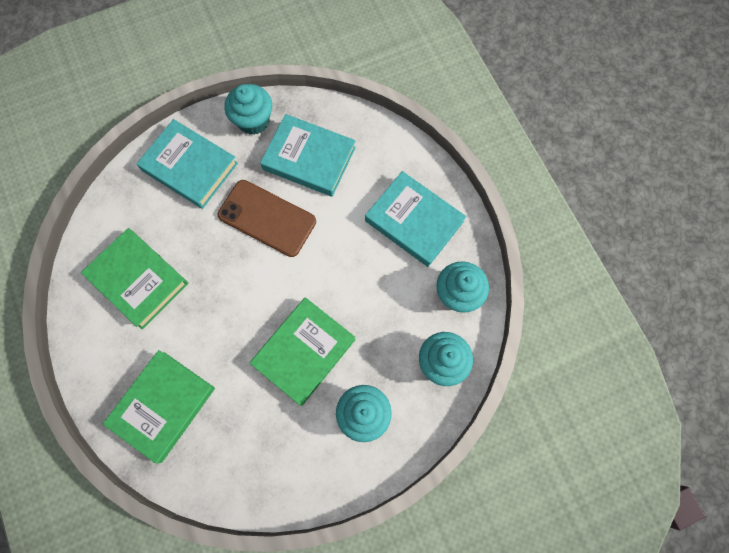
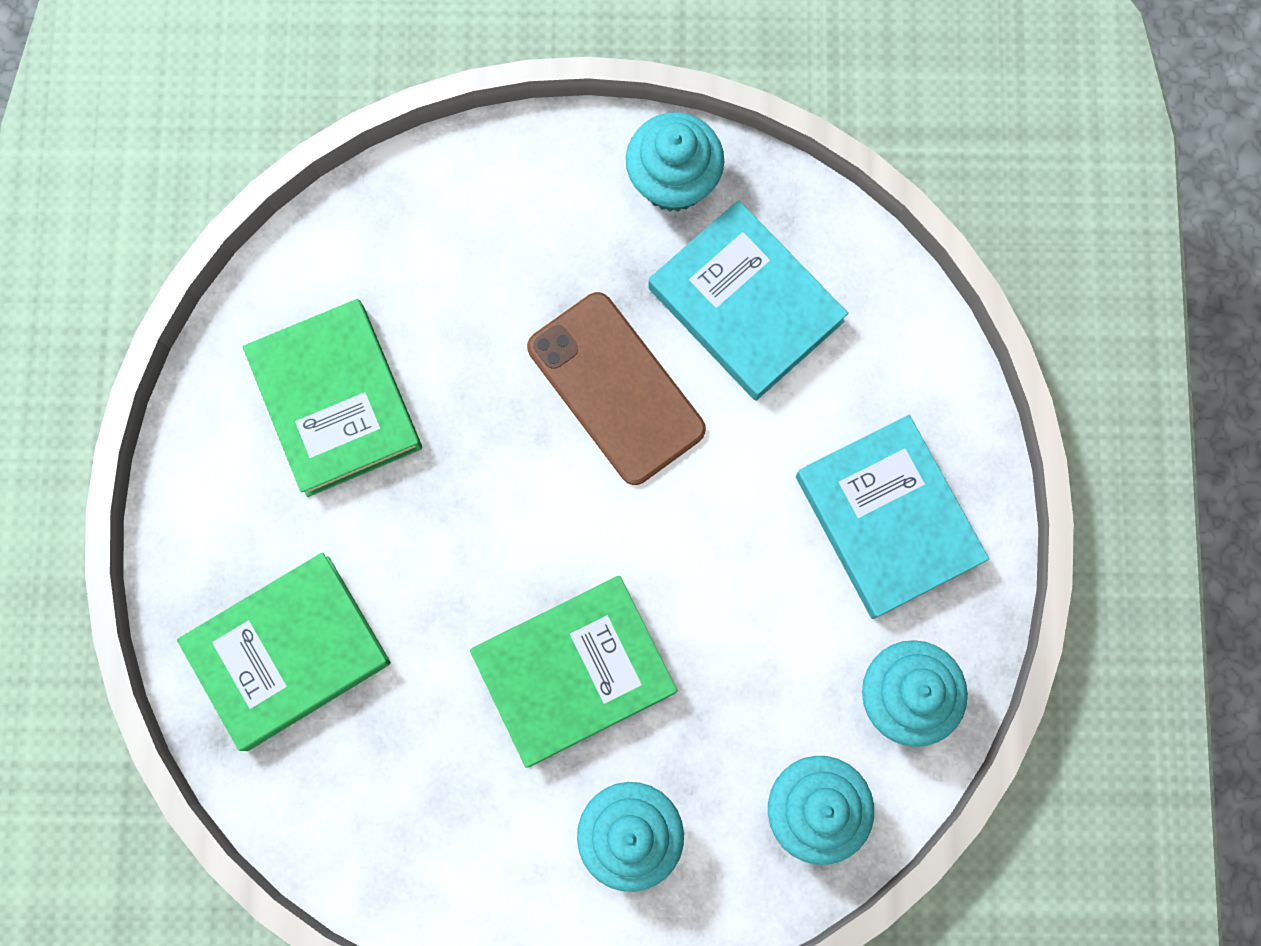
camera: 25 degrees right, 5 degrees up
(190, 166) = (516, 222): turquoise book -> none

